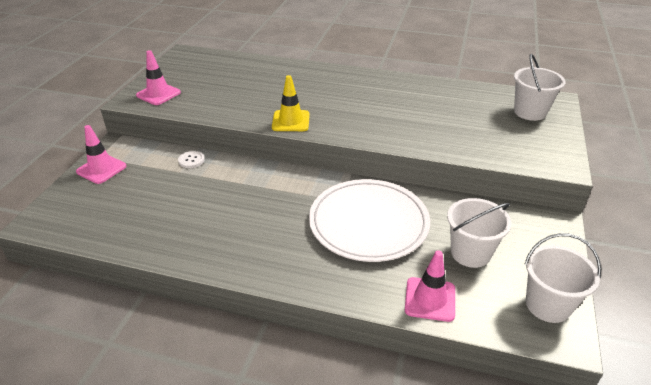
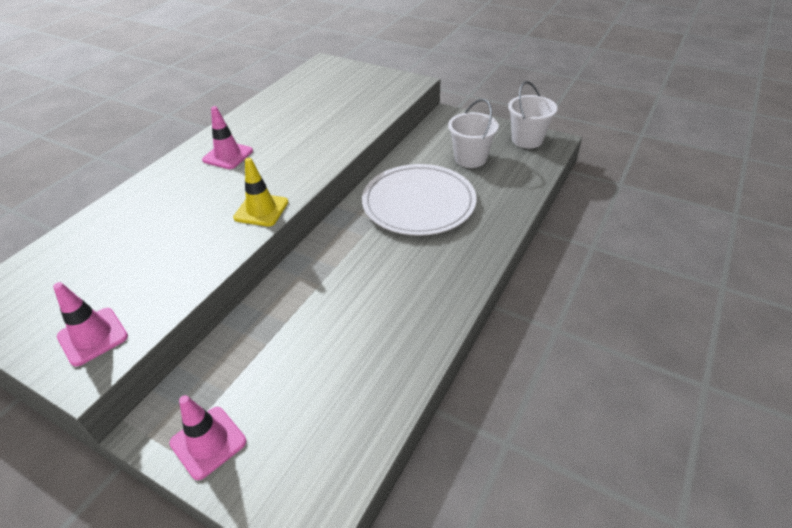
camera: 75 degrees left, 5 degrees up
(191, 160) = (246, 331): white button -> none
(430, 299) = (515, 187): pink traffic cone -> pink traffic cone (228, 155)
(530, 112) = (334, 77): white bucket -> none

